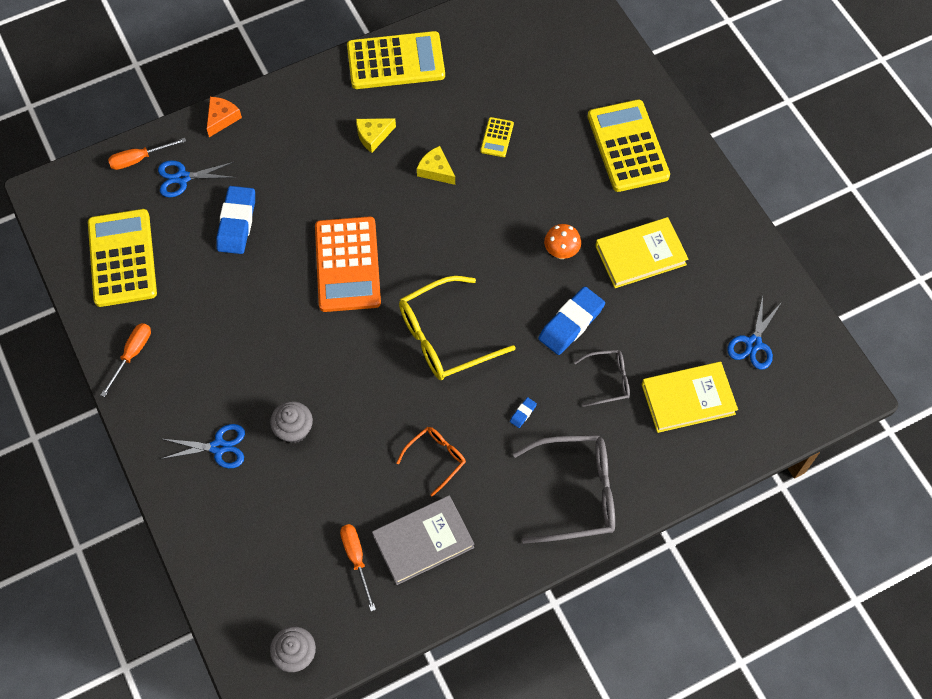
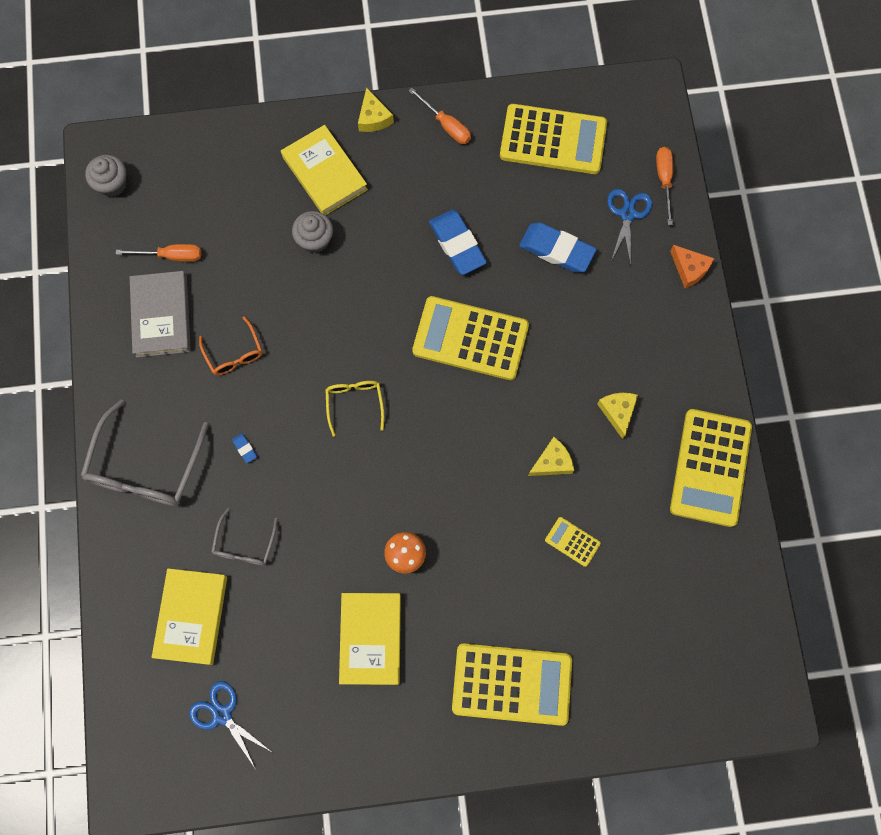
camera: 110 degrees right, 10 degrees up
(142, 423) = (373, 118): none -> yellow cheese
(218, 447) = (324, 173): blue scissors -> yellow book
(348, 265) = (470, 339): orange calculator -> yellow calculator
(443, 337) = (354, 403): yellow glasses -> yellow glasses, size x0.54
(571, 323) = (321, 533): blue eraser -> blue eraser (457, 244)

